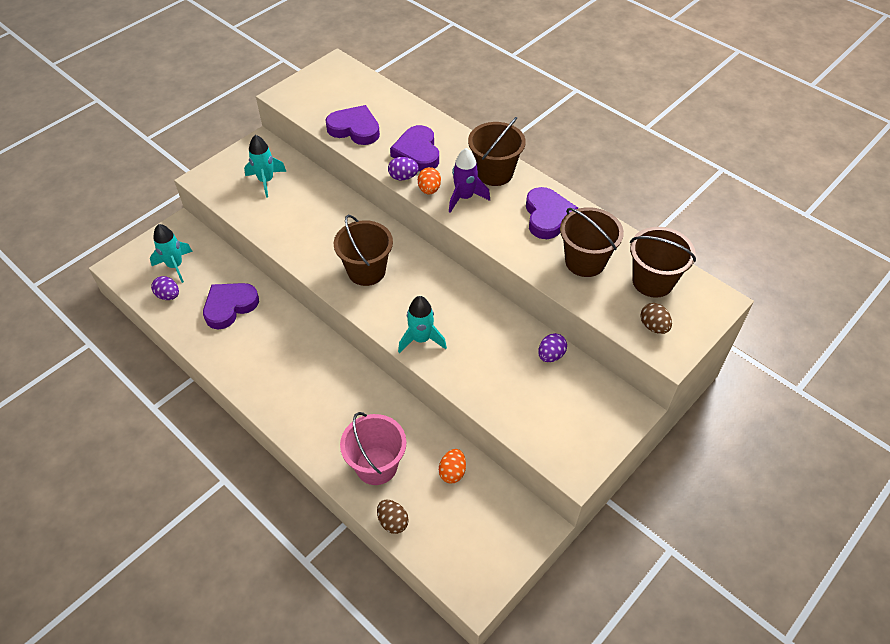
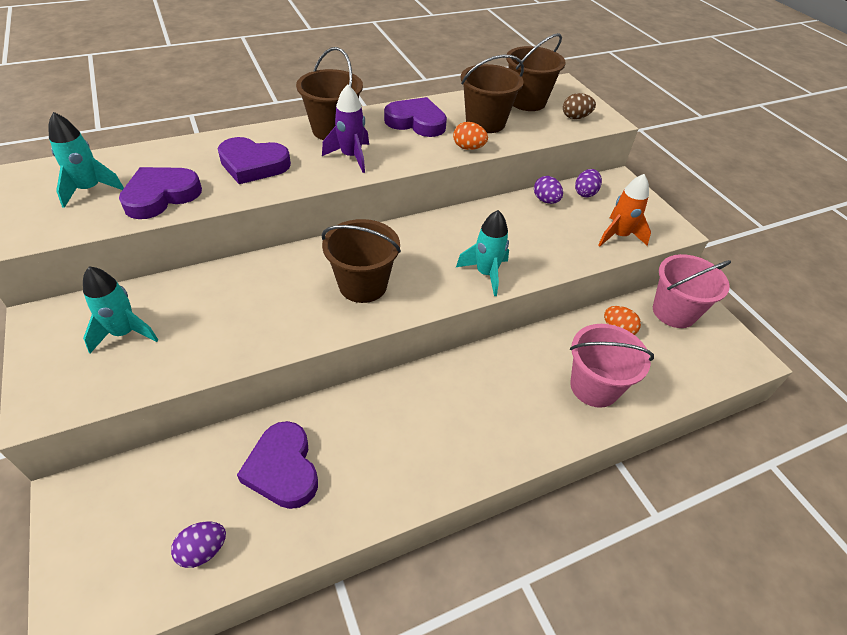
camera: 70 degrees left, 5 degrees down
(175, 266) = (148, 524): turquoise rocket -> turquoise rocket (90, 190)
(393, 522) = (665, 395): brown egg -> none
(403, 177) = (282, 185): purple egg -> purple egg (585, 193)
(429, 189) = (319, 174): orange egg -> orange egg (468, 148)
(503, 517) = (674, 312): none -> pink bucket
(533, 424) = (619, 236): none -> orange rocket

